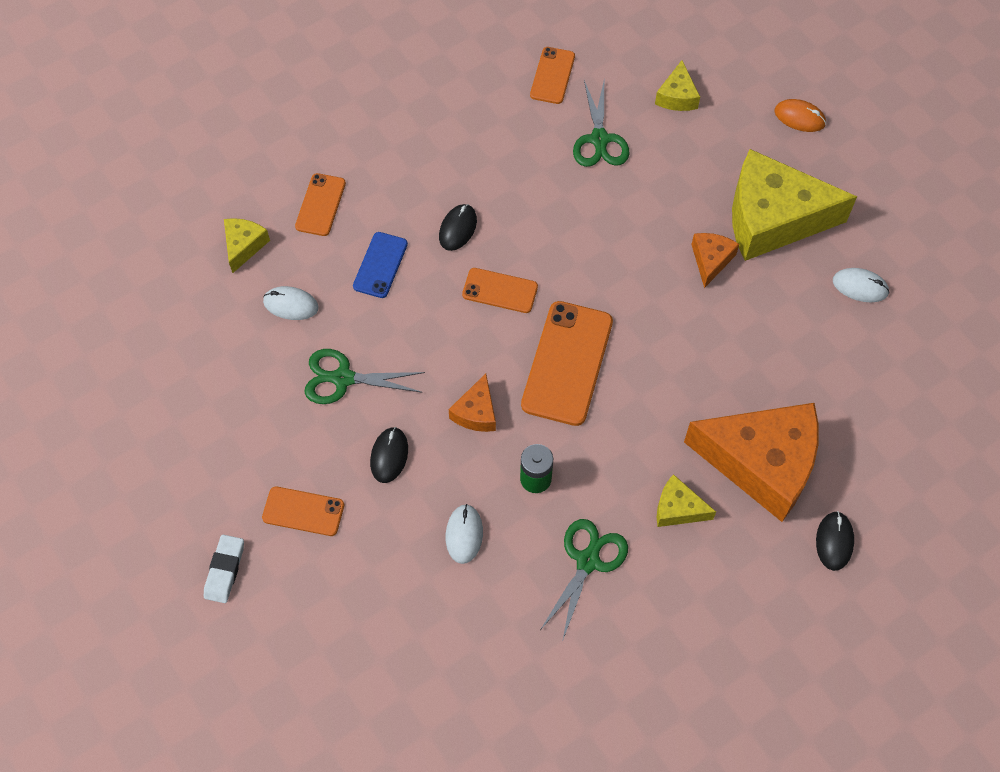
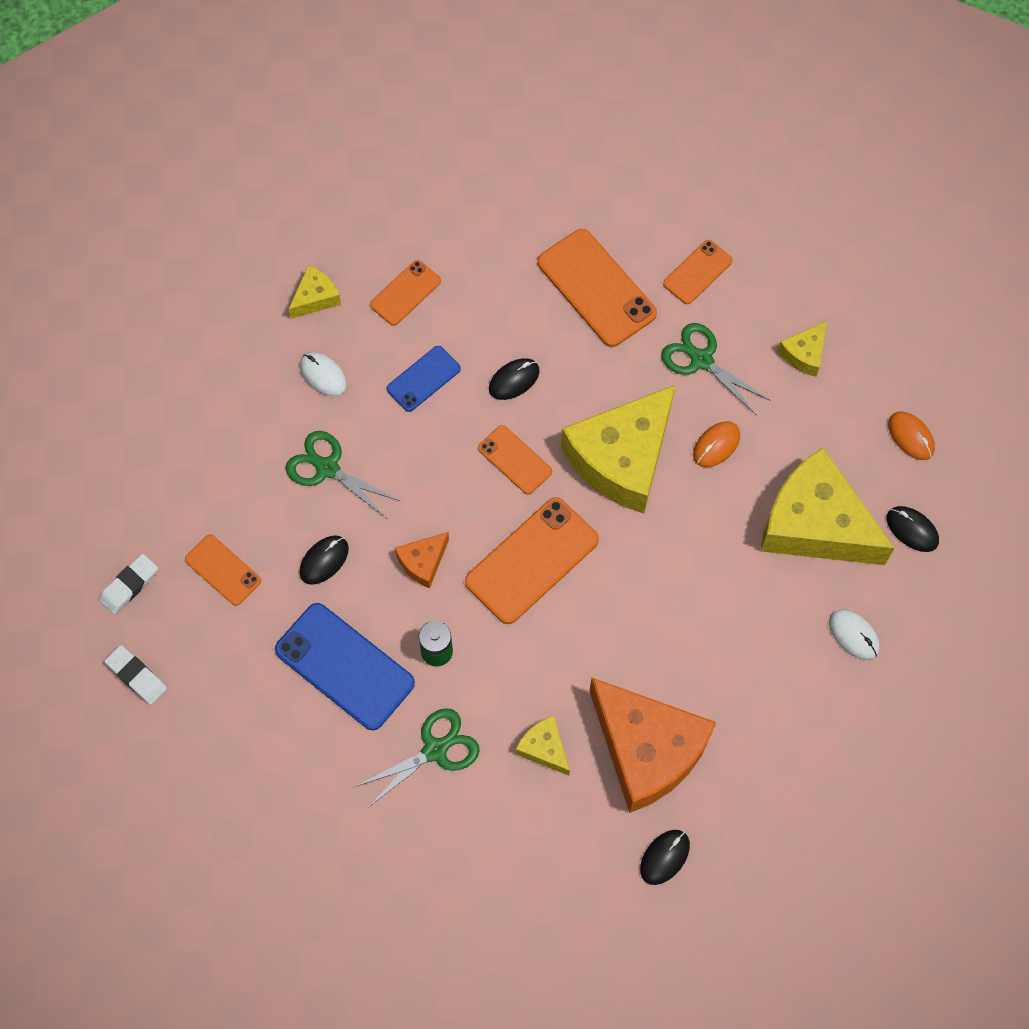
camera: 30 degrees right, 5 degrees up
(281, 645) = (136, 676): none -> white eraser
(464, 534) = (344, 666): white mouse -> blue phone
(479, 125) = (596, 288): none -> orange phone
(587, 245) = (622, 458): none -> yellow cheese
(599, 139) = (701, 360): green scissors -> green scissors turned 105 degrees clockwise
(655, 198) = (716, 445): none -> orange mouse
(711, 260) = (728, 534): orange cheese -> none
(848, 185) = (912, 529): none -> black mouse

